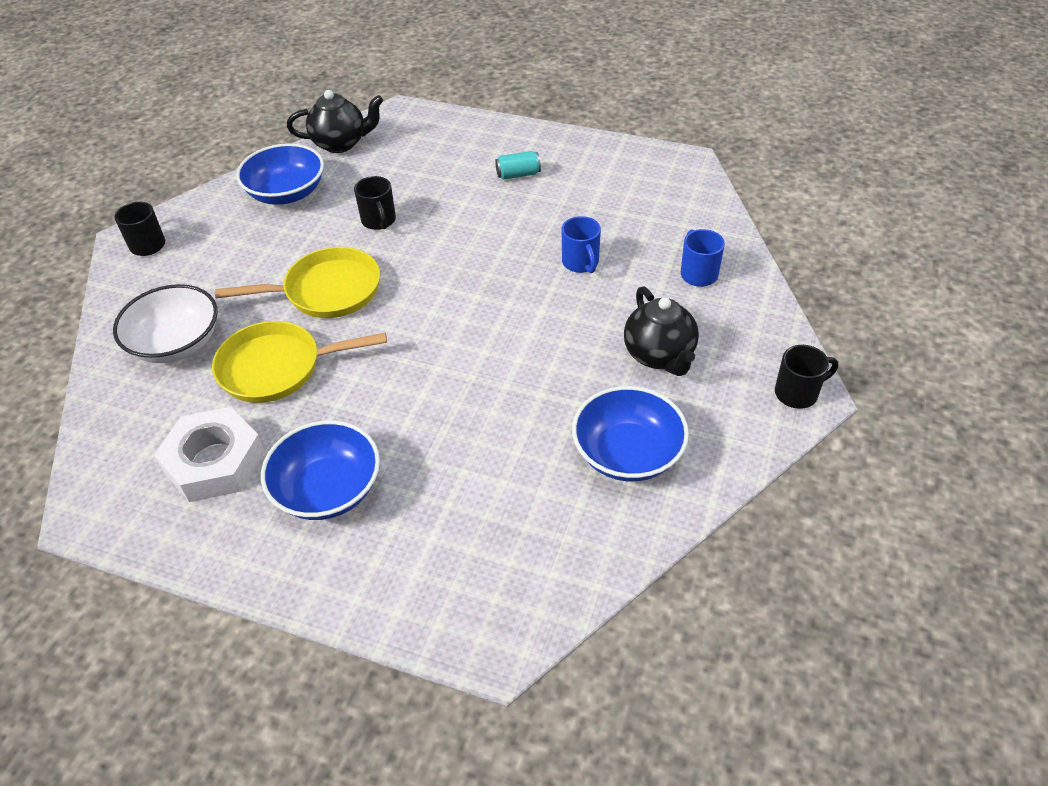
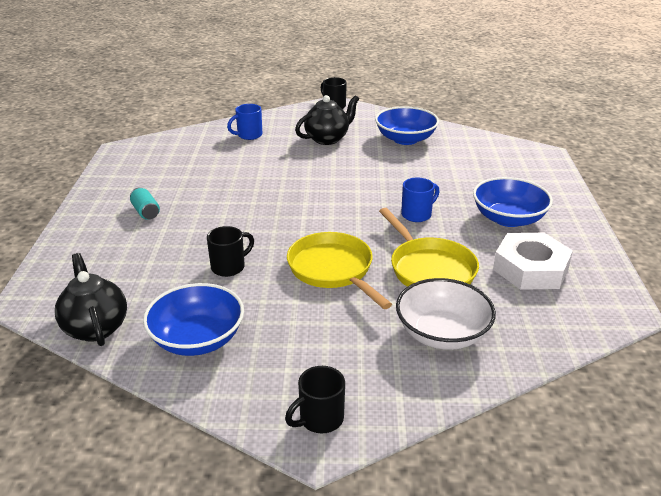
camera: 110 degrees left, 15 degrees down
(581, 263) = (253, 171): blue mug -> blue mug (417, 214)

